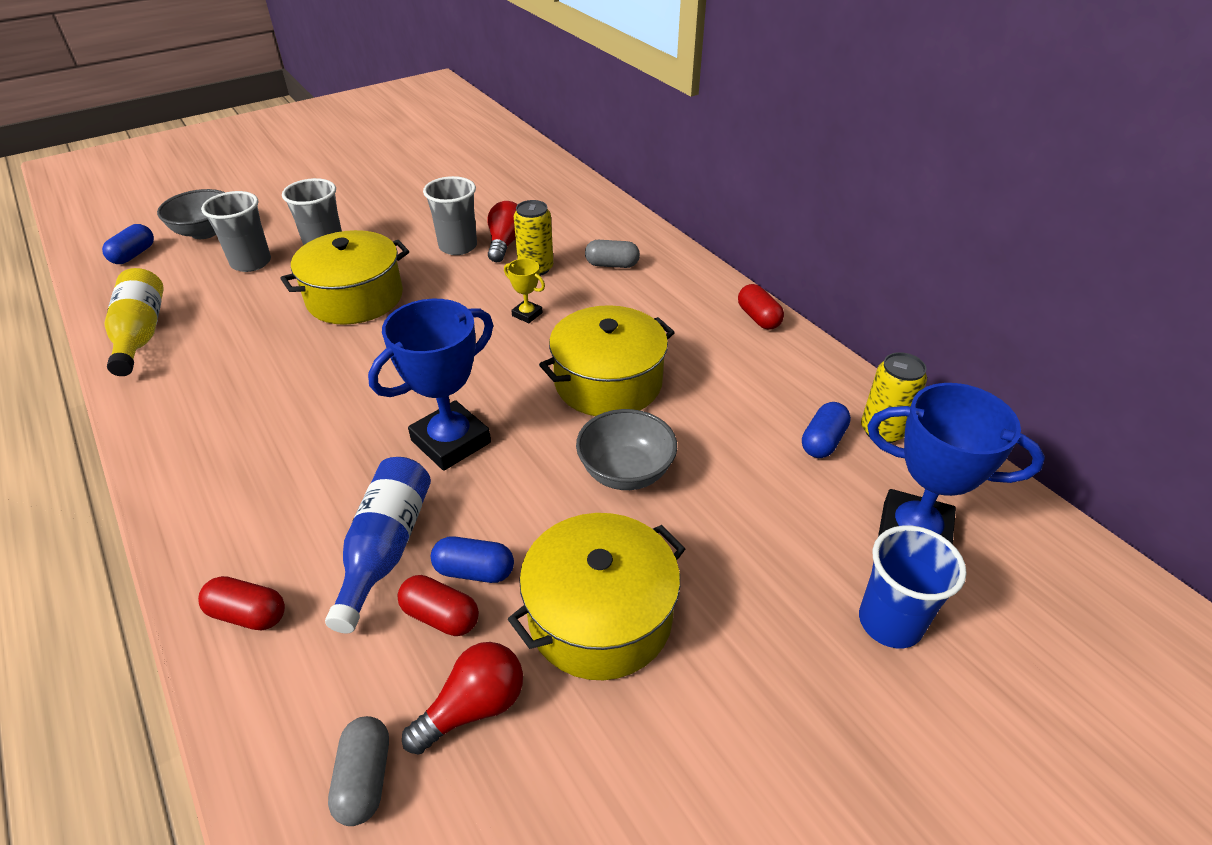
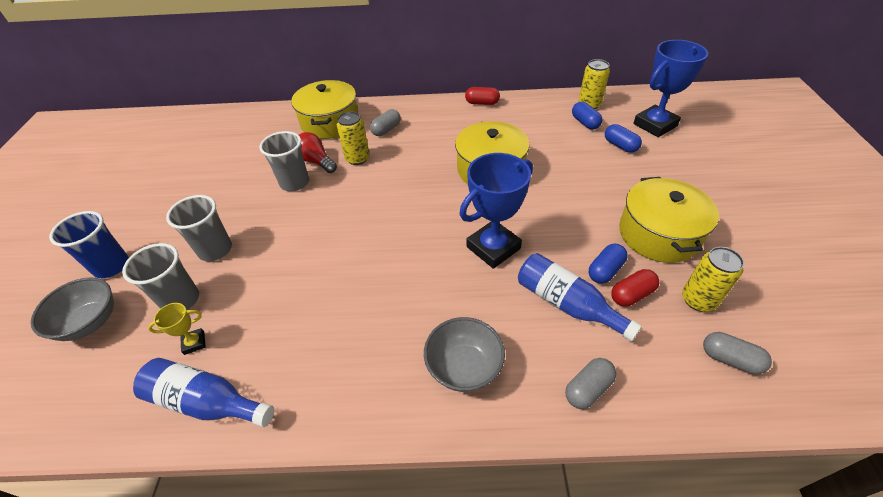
camera: 55 degrees left, 5 degrees up
(134, 255) = (60, 387): blue capsule -> blue capsule (620, 146)
(141, 334) = (206, 402): yellow bottle -> blue bottle
(248, 614) = (588, 389): red capsule -> grey capsule
(355, 297) = (299, 250): yellow pot -> yellow pot (330, 122)
(451, 441) = (493, 248): blue trophy -> blue trophy turned 60 degrees clockwise
(474, 707) = (698, 300): red light bulb -> yellow can
(527, 314) = (400, 178): yellow trophy -> yellow trophy (194, 343)
(625, 472) = (565, 189): grey bowl -> grey bowl (464, 367)
(890, 622) = (699, 151): blue cup -> blue cup (111, 266)

